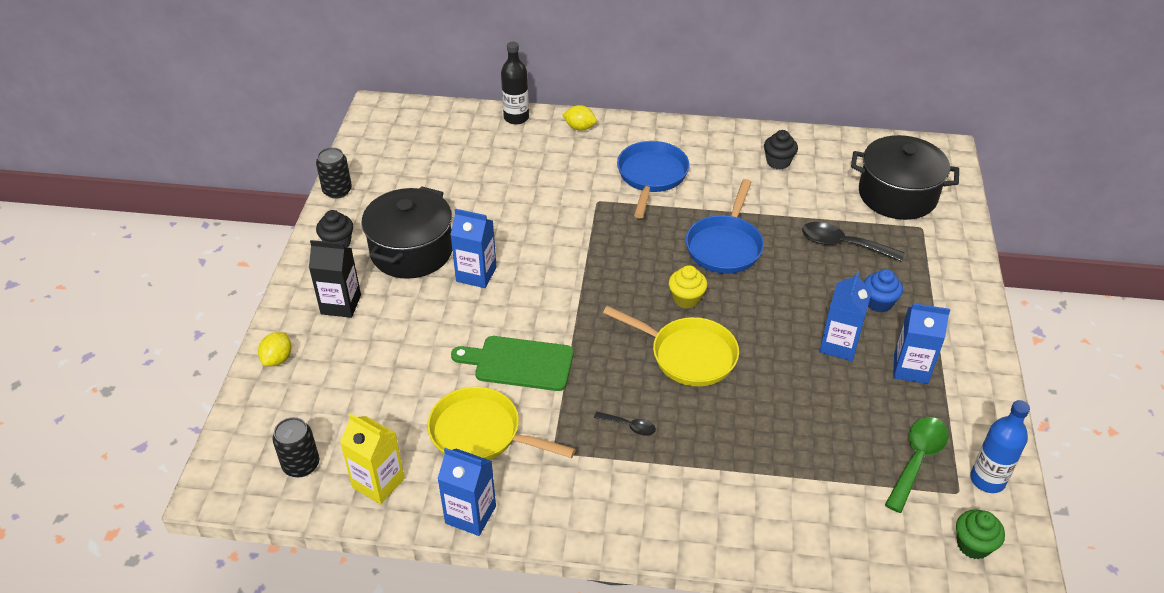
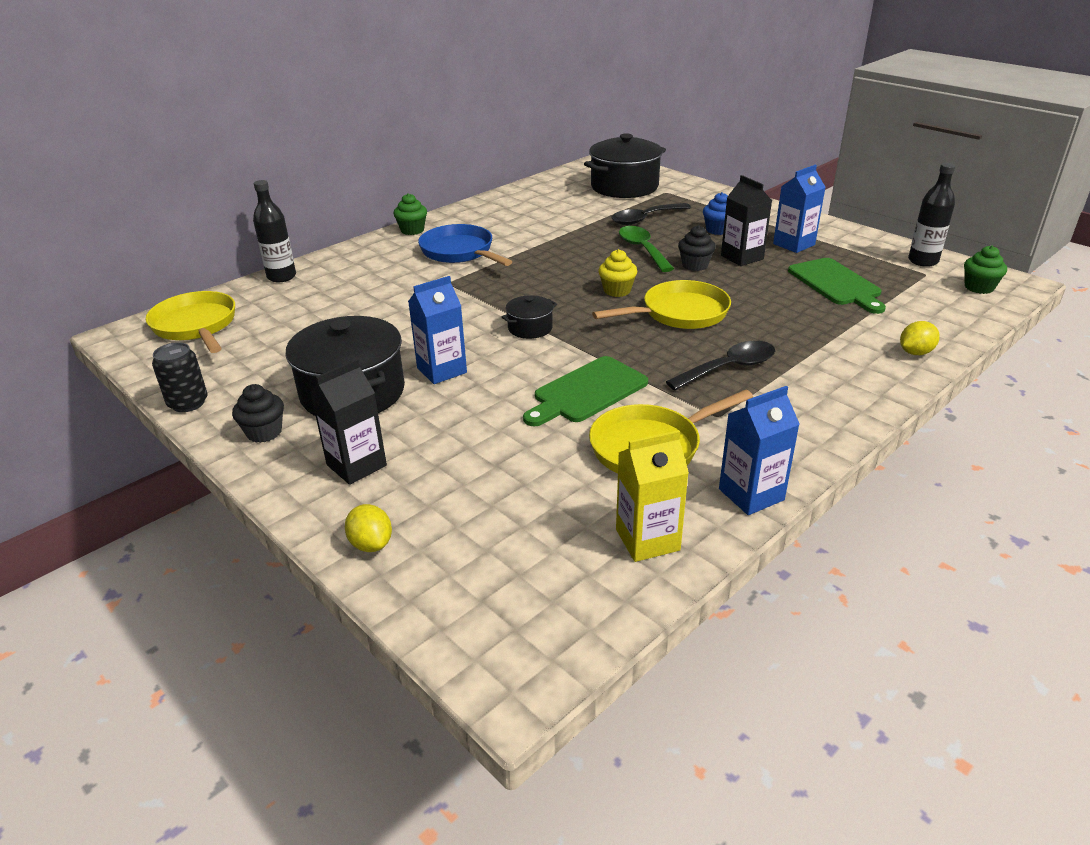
camera: 50 degrees left, 10 degrees down
(301, 465) = (559, 589): black can -> none
(418, 129) = (196, 326): none -> yellow pan
(576, 284) = (530, 328): none -> black pot
(579, 127) = (349, 257): yellow lemon -> yellow lemon (915, 352)
(629, 426) = (728, 368): black spoon -> black spoon, size x1.87
(657, 129) = (412, 230): none -> green cupcake
(725, 246) = (582, 255): blue pan -> none
(778, 162) = (527, 206): black cupcake -> black cupcake (695, 265)
(839, 345) = (742, 257): blue carton -> black carton
(857, 433) = (836, 284): none -> green cutting board
(917, 460) = (883, 275): green spoon -> green spoon (643, 249)
(987, 480) = (923, 261): blue bottle -> black bottle

